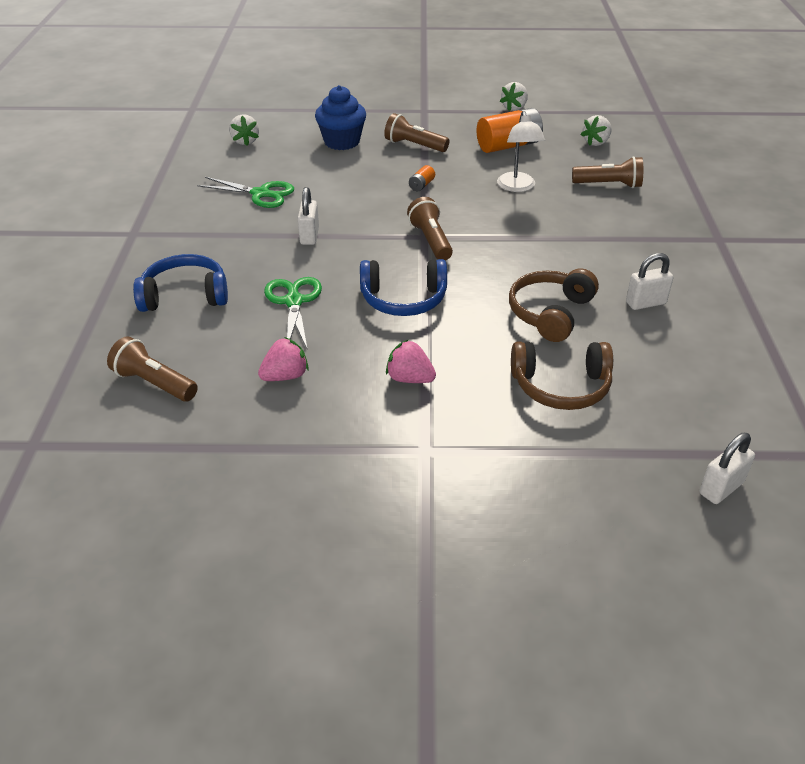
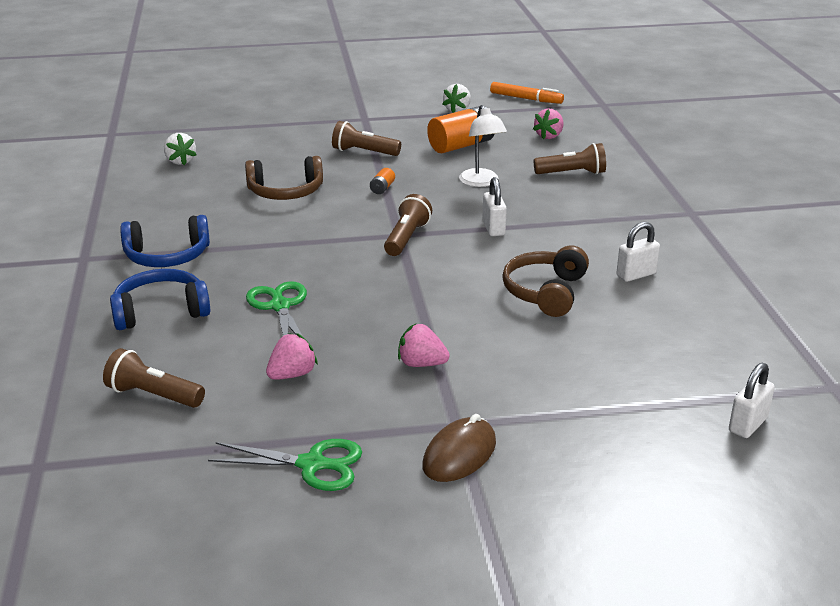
camera: 10 degrees left, 10 degrees down
(261, 194) = (214, 209): green scissors -> green scissors (313, 464)
(309, 236) = (278, 244): white padlock -> white padlock (493, 228)
(342, 142) = (286, 154): blue cupcake -> none
(403, 299) = (394, 293): blue headphones -> blue headphones (167, 256)
(420, 484) = (459, 455): none -> brown mouse
(431, 240) = (406, 238): brown flashlight -> brown flashlight turned 45 degrees clockwise
(561, 386) = (573, 355): brown headphones -> brown headphones (286, 192)
(583, 101) = (526, 99): none -> orange marker
(596, 142) = (549, 136): white strawberry -> pink strawberry

